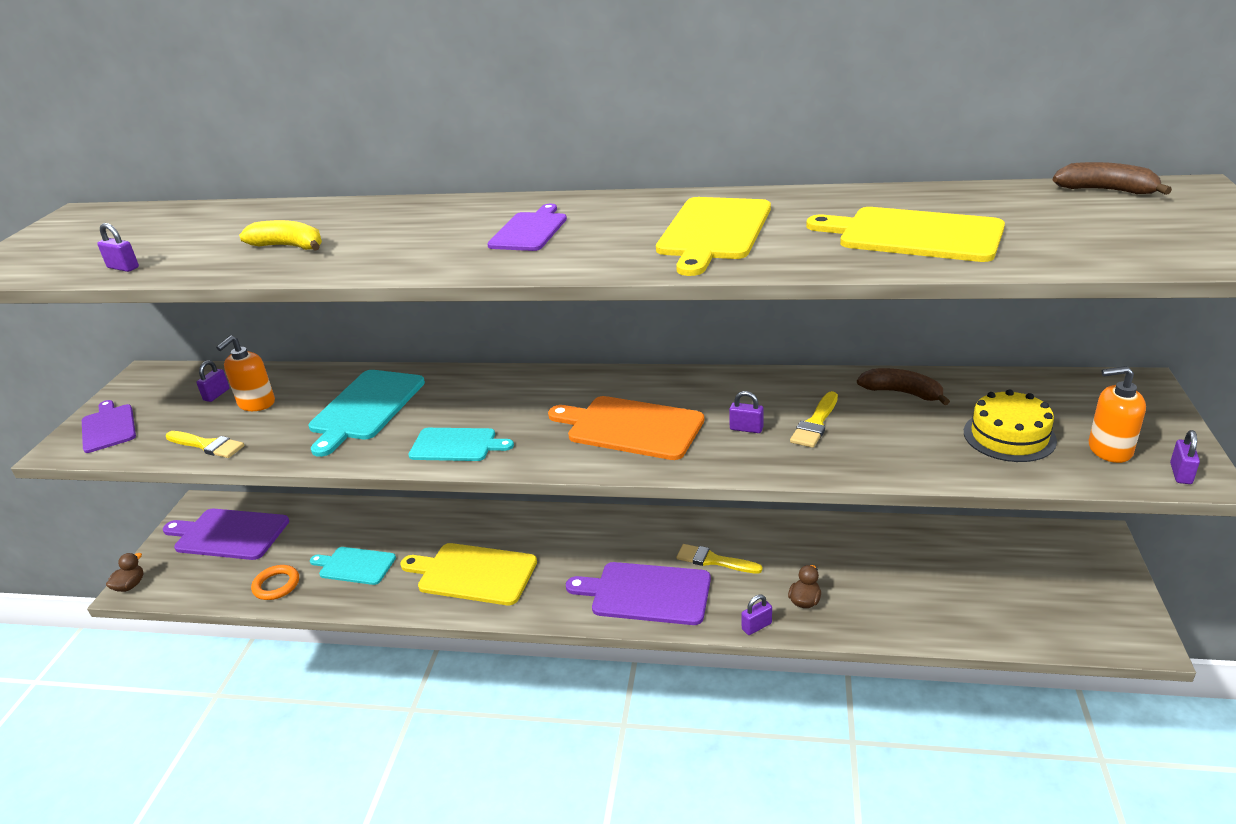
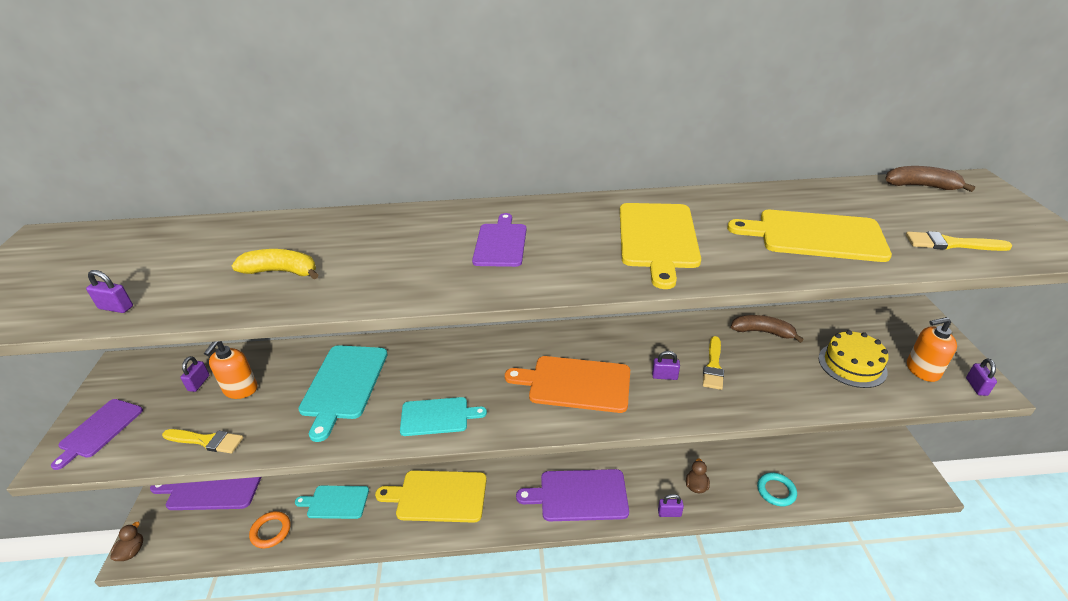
camera: 15 degrees left, 5 degrees up
(108, 427) = (99, 430): purple cutting board -> purple cutting board turned 120 degrees counterclockwise
(714, 560) = (620, 459): yellow brush -> yellow brush (951, 244)
(756, 626) = (669, 513): purple padlock -> purple padlock turned 45 degrees clockwise
(915, 620) = (776, 491): none -> turquoise ring

